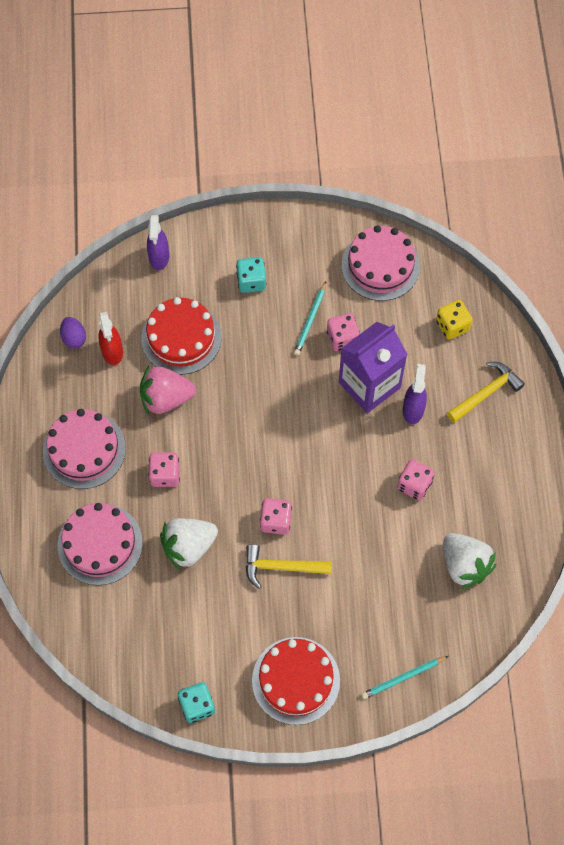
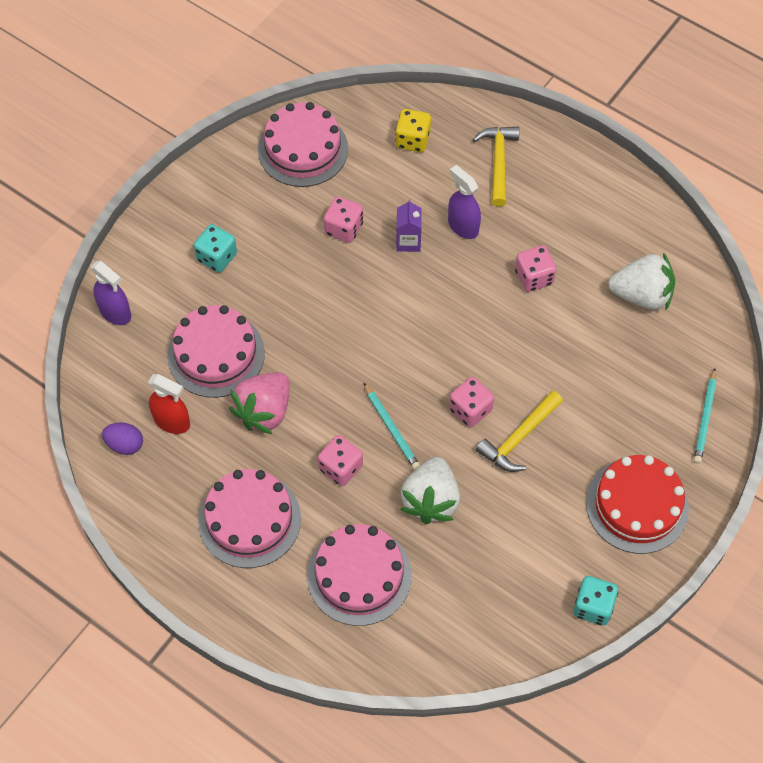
camera: 50 degrees left, 5 degrees down
(181, 338) = (216, 354): red cake -> pink cake
(310, 320) = (301, 240): turquoise pencil -> turquoise pencil (391, 428)
(369, 385) = (408, 241): purple carton -> purple carton, size x0.47

